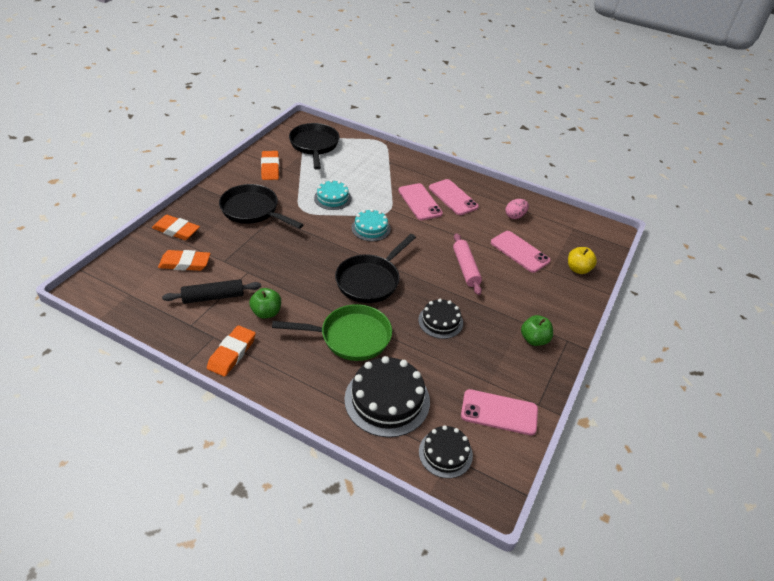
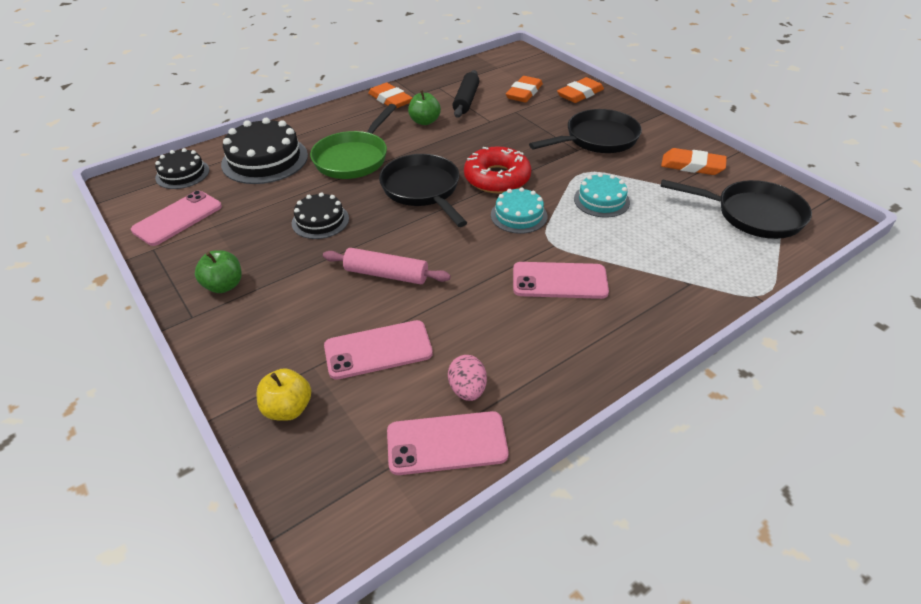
camera: 120 degrees right, 0 degrees up
(333, 247) = (497, 178): none -> red donut
(453, 197) = (557, 325): pink phone -> pink phone (447, 443)

